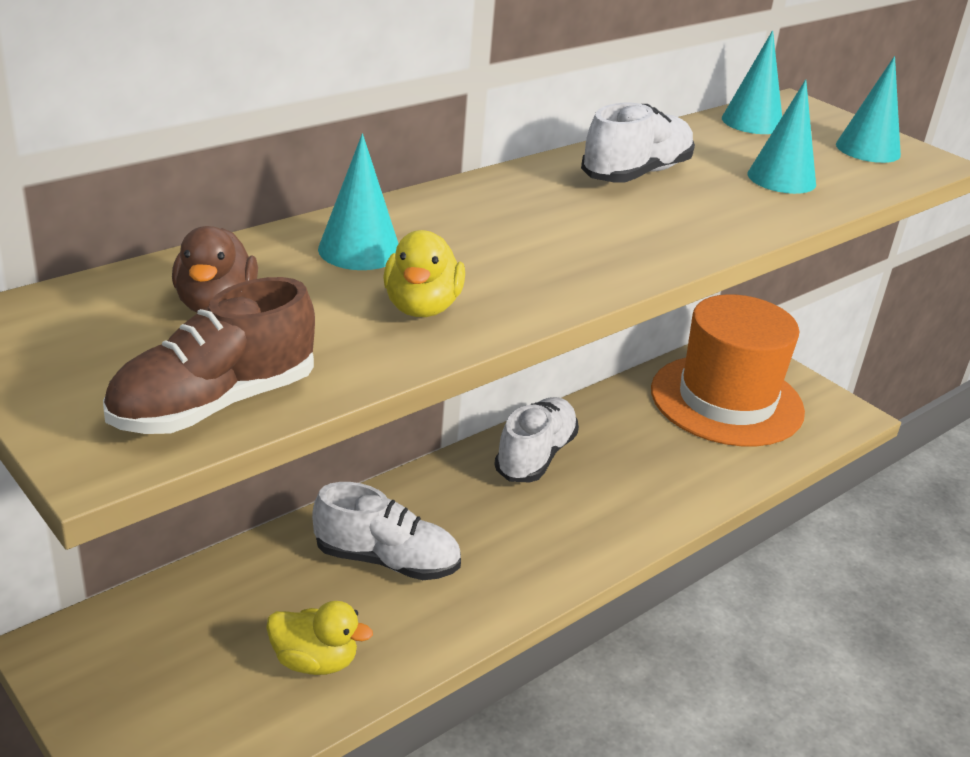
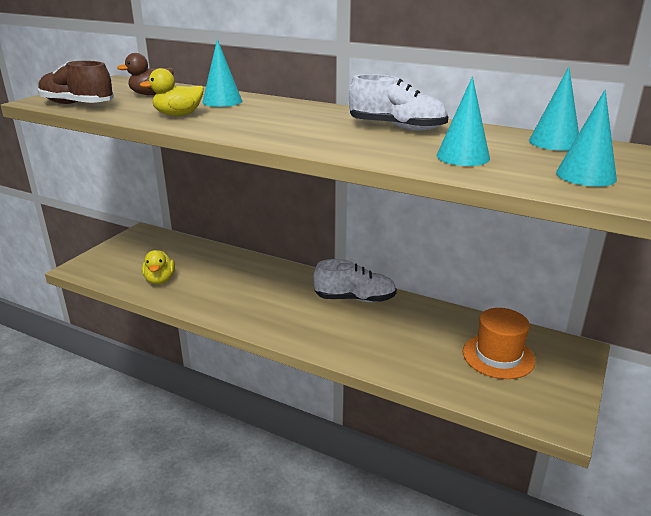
camera: 70 degrees right, 5 degrees down
(386, 560) = (235, 279): white shoe -> none
(726, 400) = (498, 356): orange hat -> orange hat, size x0.59

